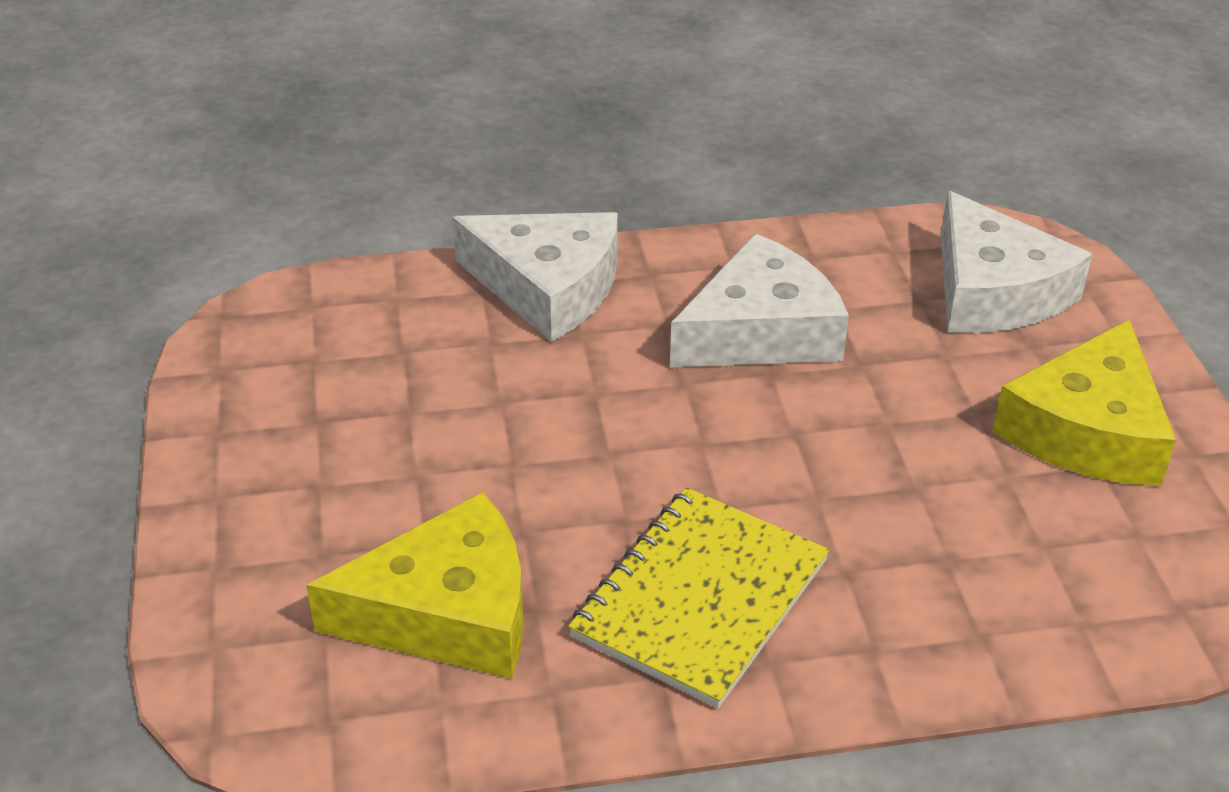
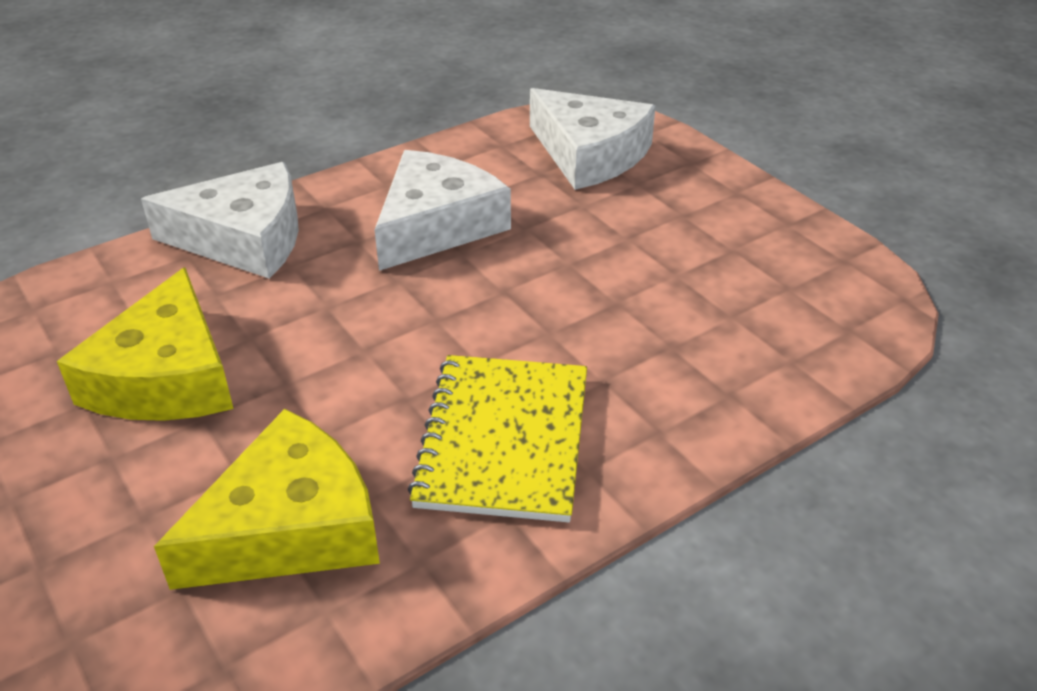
camera: 25 degrees left, 0 degrees up
(1087, 430) = (711, 228): yellow cheese -> yellow cheese (166, 377)

